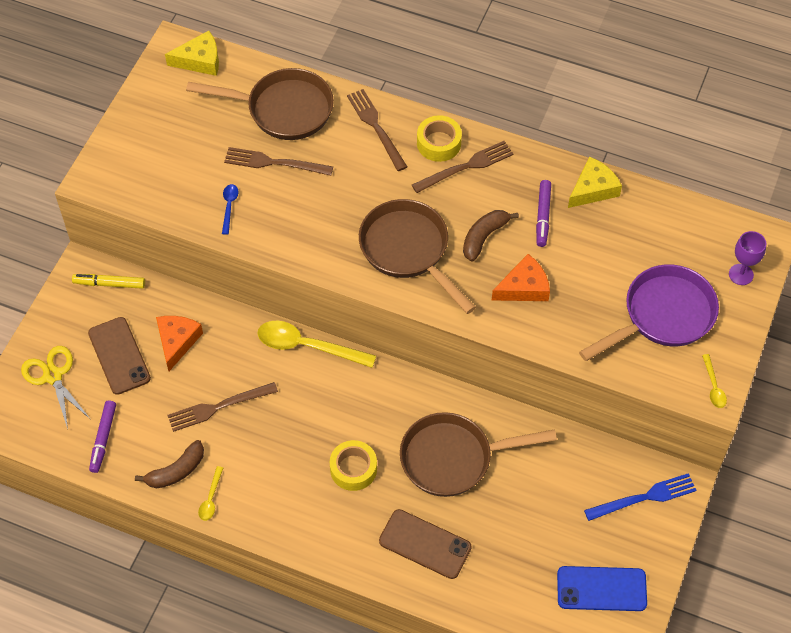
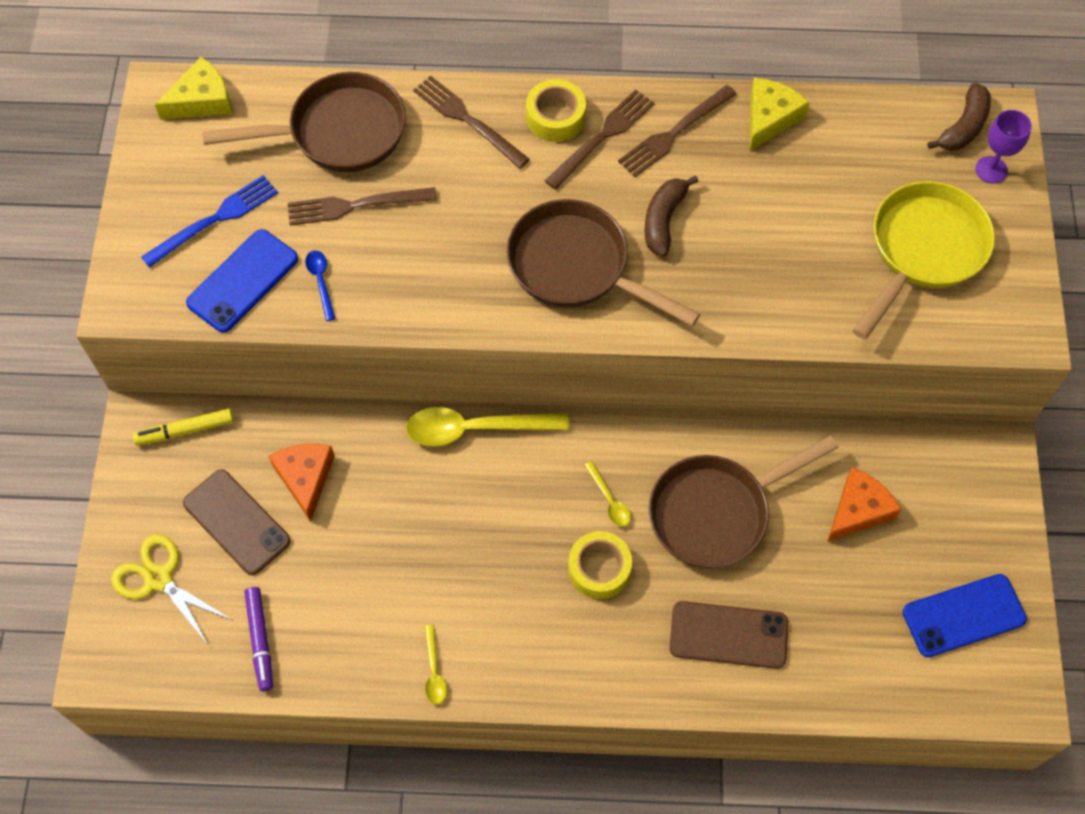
camera: 20 degrees left, 5 degrees up
(176, 471) = (374, 650): brown banana -> brown banana (963, 127)
(177, 190) = (243, 281): none -> blue phone
(218, 407) = (394, 546): brown fork -> brown fork (674, 133)
(524, 287) = (740, 268): orange cheese -> orange cheese (858, 510)
(543, 216) = (724, 171): purple marker -> none
(644, 497) = (964, 482): blue fork -> blue fork (215, 219)
(662, 316) = (923, 251): purple pan -> yellow pan
(713, 386) = (1022, 320): yellow spoon -> yellow spoon (609, 500)

